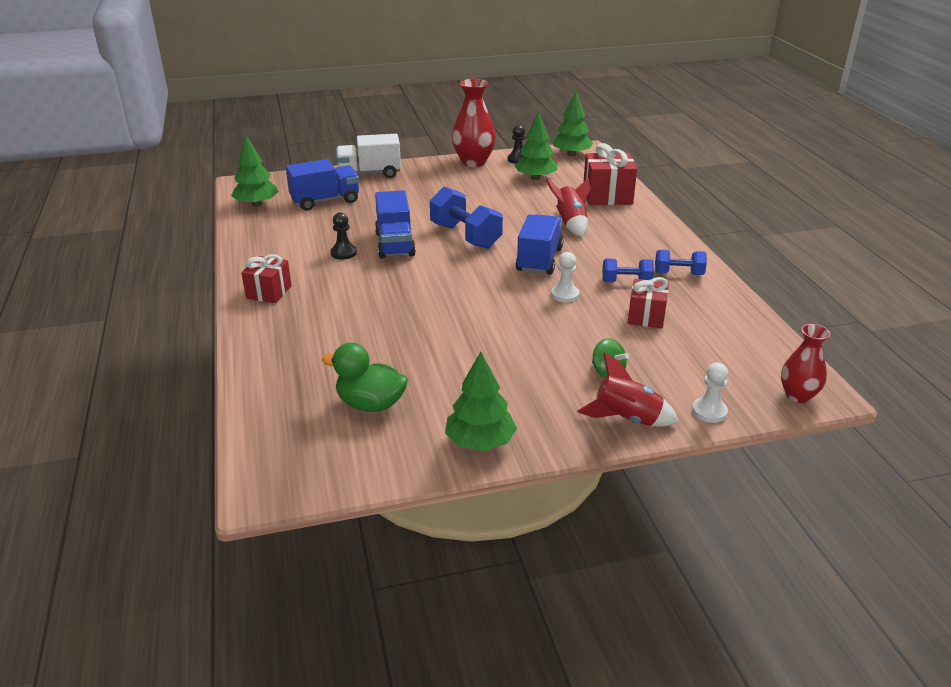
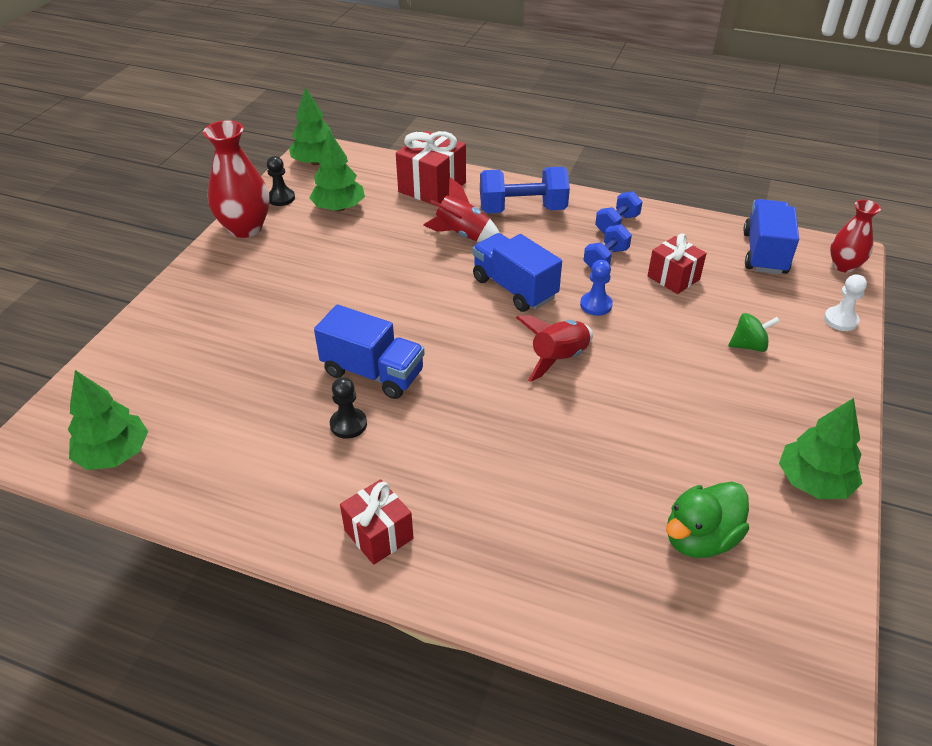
camera: 55 degrees left, 10 degrees up
(325, 201) = (190, 384): blue truck -> blue truck (764, 253)
(369, 174) = (165, 316): white truck -> none
(465, 236) = (412, 313): blue dumbbell -> blue dumbbell (522, 210)
(565, 295) = (596, 305): white pawn -> blue pawn
(627, 419) = (826, 370): red rocket -> red rocket (558, 358)

